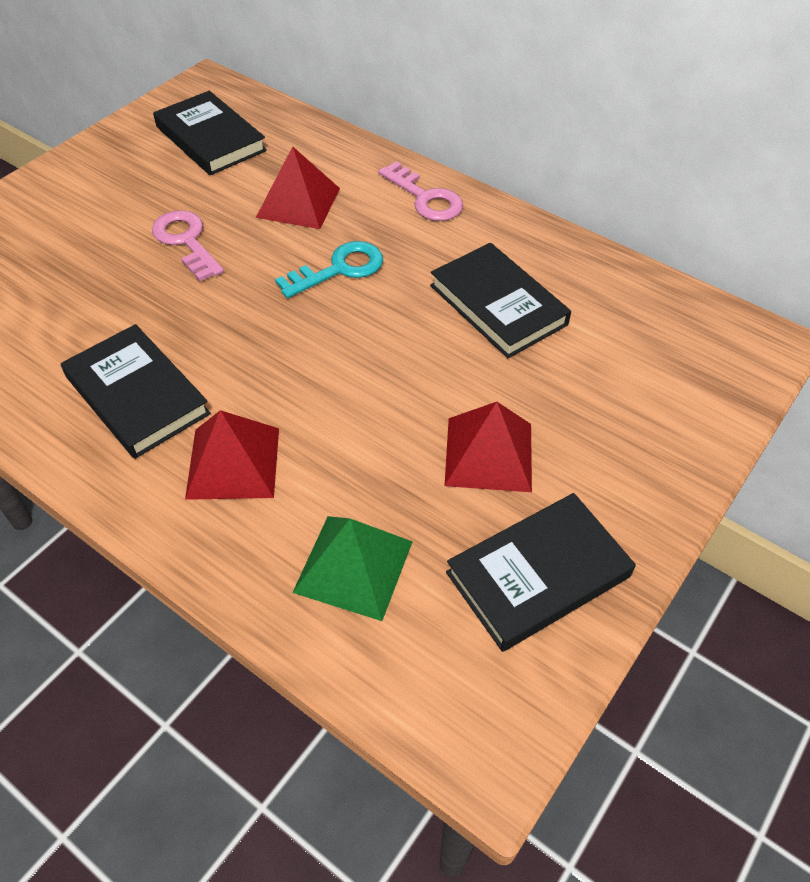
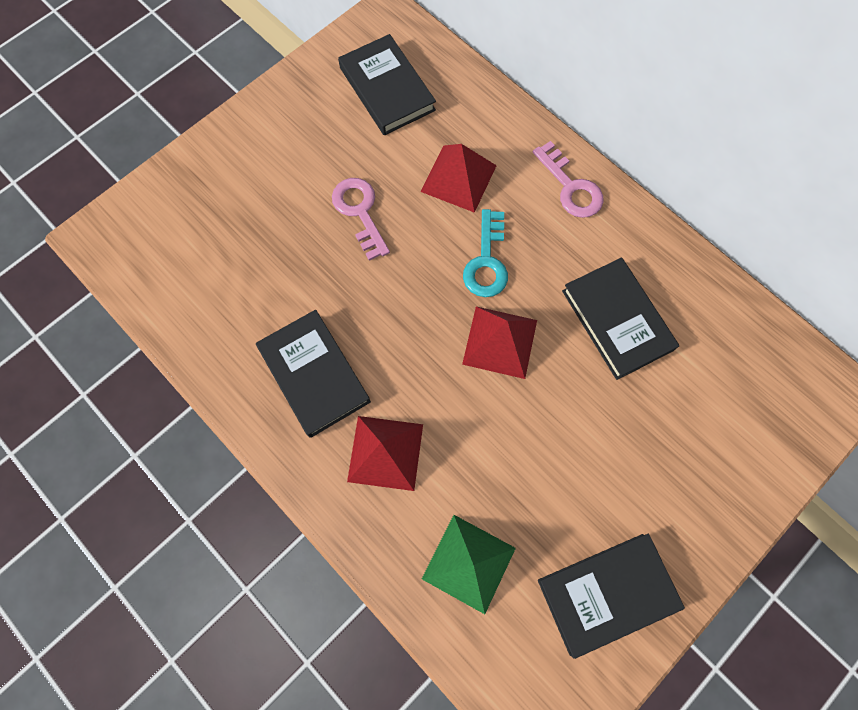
camera: 10 degrees right, 20 degrees up
(339, 269) = (486, 261): turquoise key -> turquoise key turned 120 degrees clockwise
(488, 454) = (586, 475): red pyramid -> red pyramid (499, 342)

